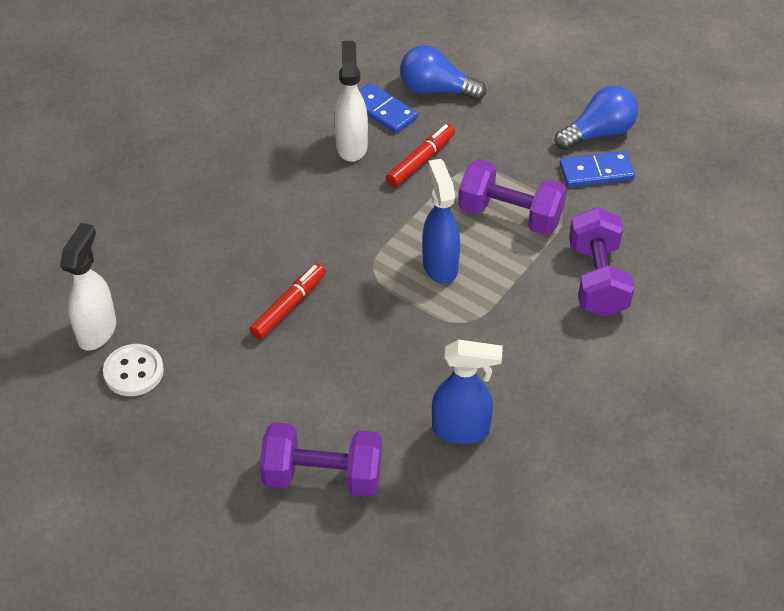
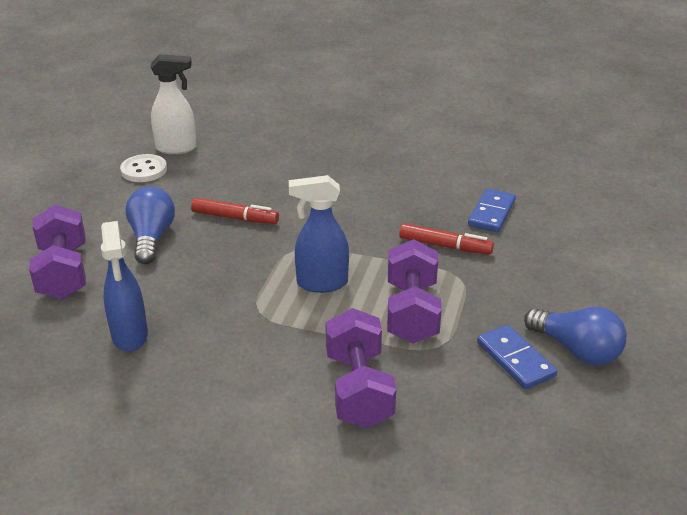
camera: 70 degrees right, 15 degrees down
(351, 146) = (435, 207): white spray bottle -> none
(436, 89) = (545, 235): blue light bulb -> blue light bulb (151, 238)
(439, 265) = (321, 283): blue spray bottle -> blue spray bottle turned 150 degrees counterclockwise
(597, 279) = (358, 389): purple dumbbell -> purple dumbbell turned 75 degrees counterclockwise

